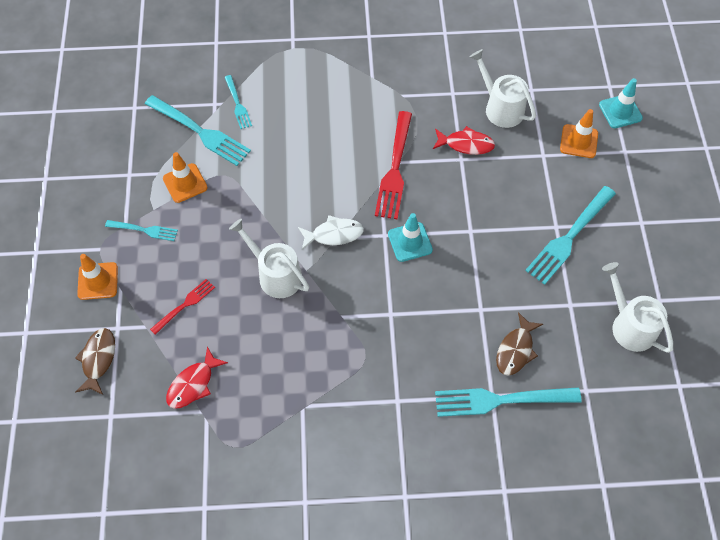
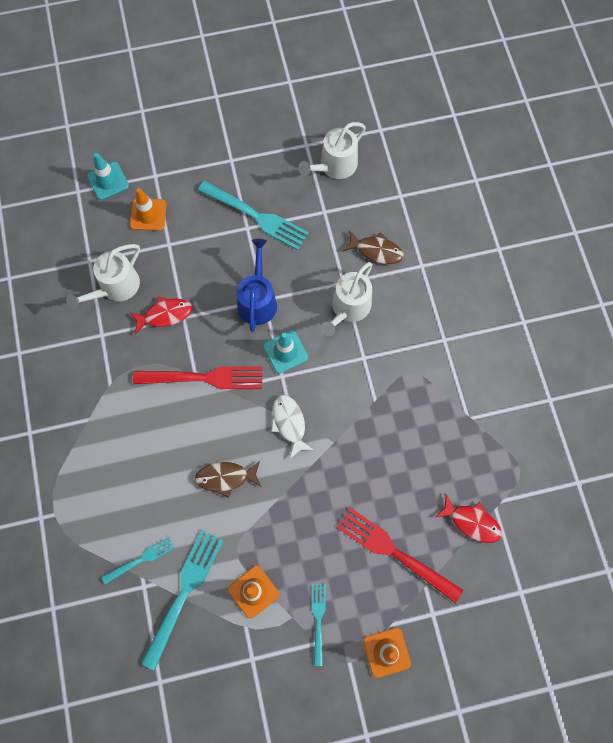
camera: 100 degrees left, 10 degrees up
(98, 359) = (469, 623): brown fish -> brown fish (226, 478)
(185, 305) = (394, 552): red fork -> red fork, size x1.81
(276, 275) = (344, 470): white watering can -> white watering can (348, 308)
(466, 144) = (165, 315): red fish -> red fish turned 75 degrees clockwise
(470, 225) = (257, 301): none -> blue watering can
(501, 400) = (424, 258): turquoise fork -> none

